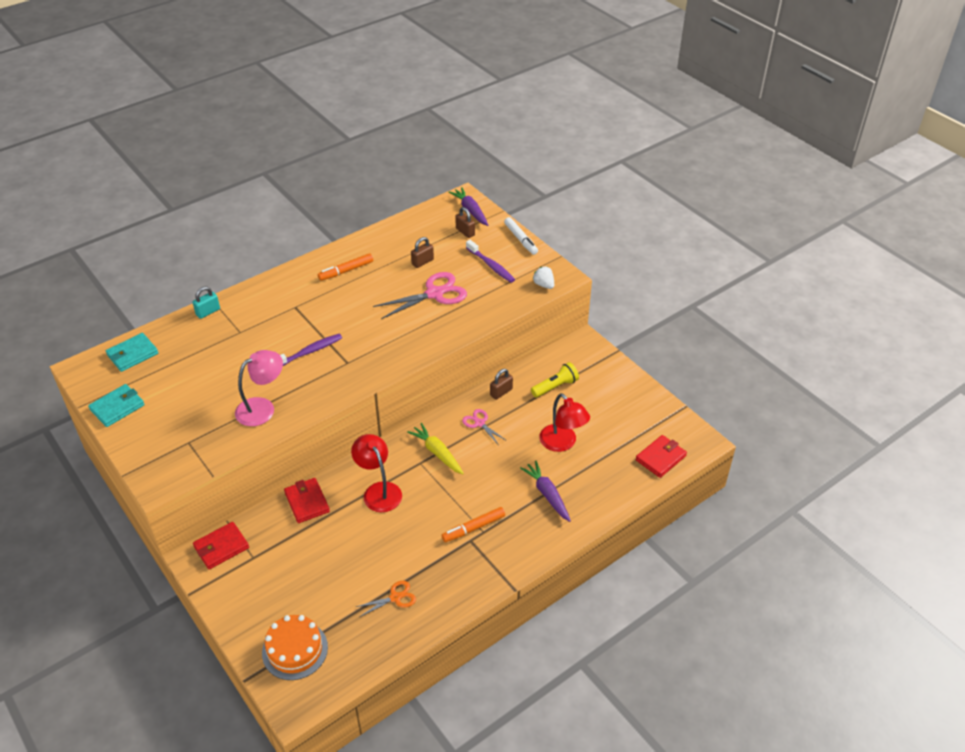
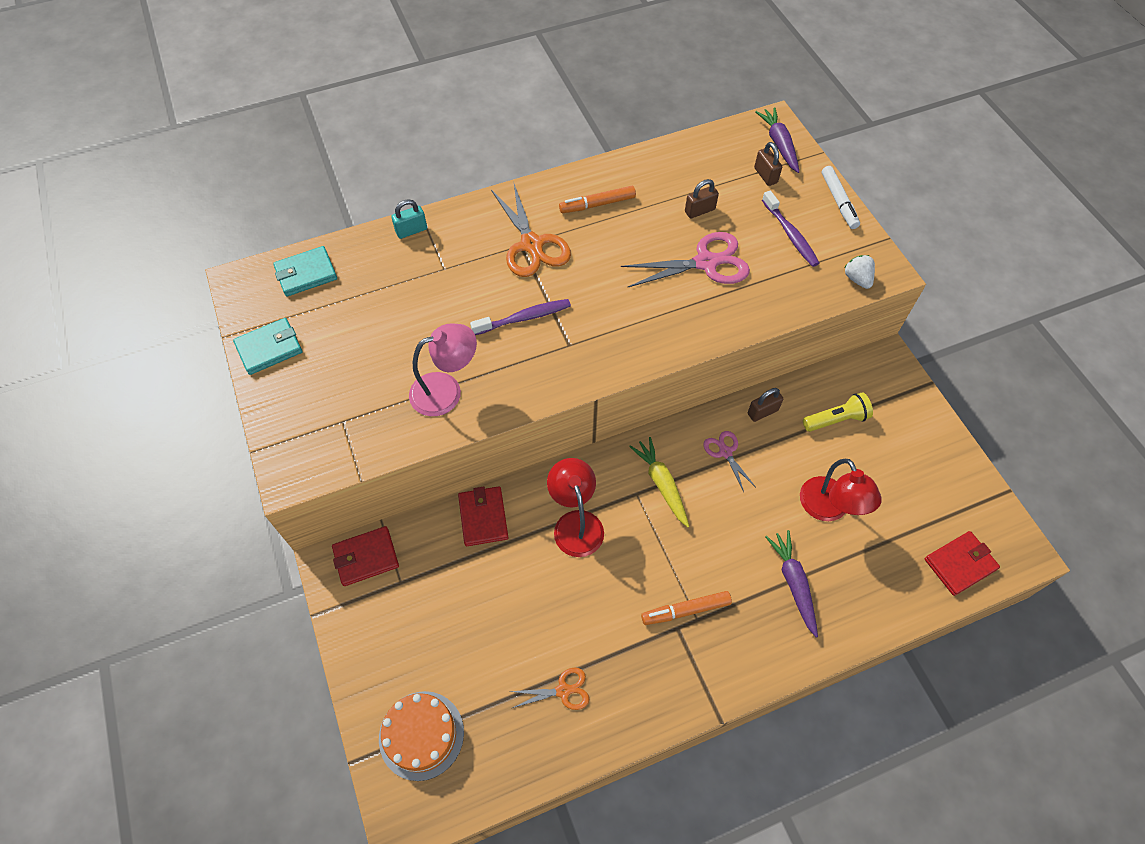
camera: 15 degrees right, 15 degrees up
(303, 305) = (532, 245): none -> orange scissors

